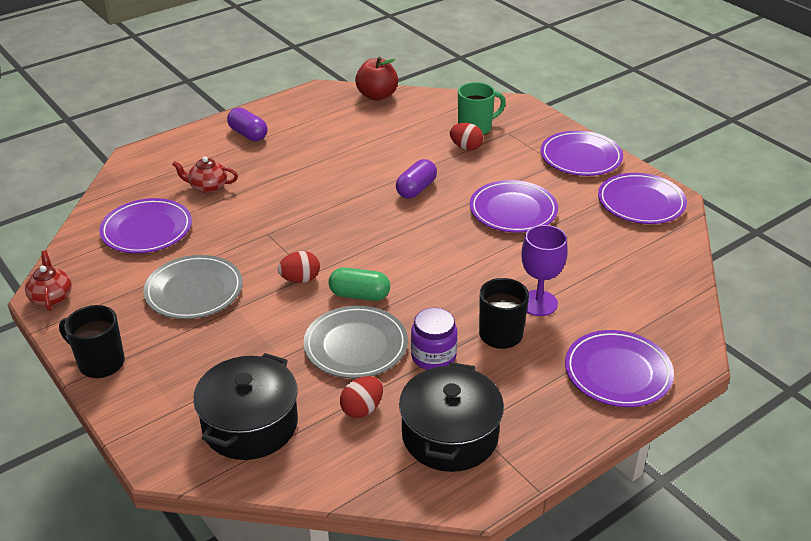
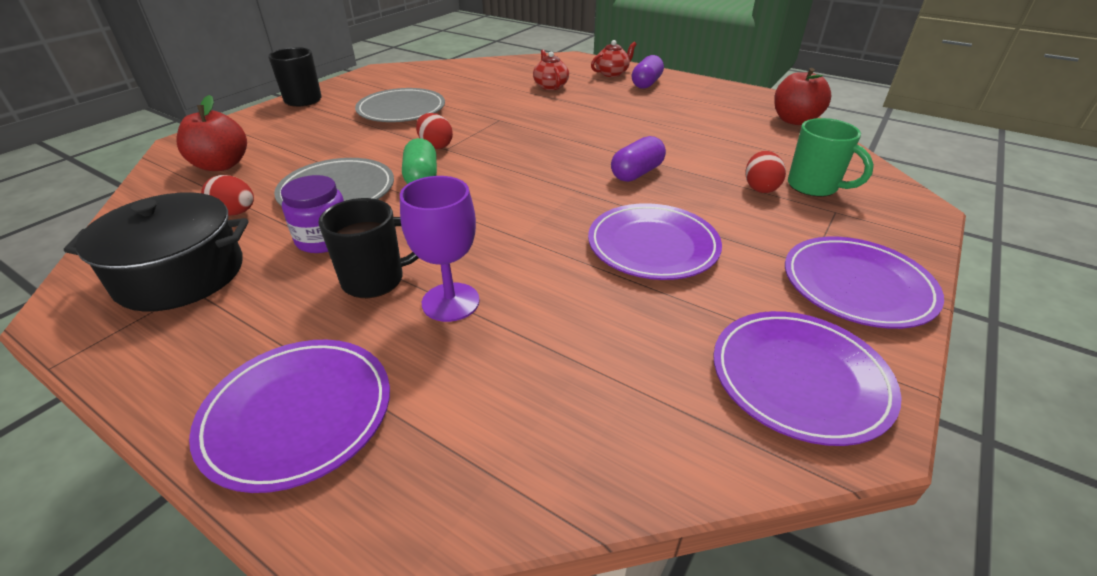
camera: 70 degrees right, 0 degrees up
(51, 297) = (378, 72): red teapot -> red teapot (612, 73)
(147, 230) = (475, 80): purple plate -> none
(250, 424) = (221, 165): black pot -> red apple
(416, 189) = (637, 173): purple capsule -> purple capsule turned 60 degrees counterclockwise

